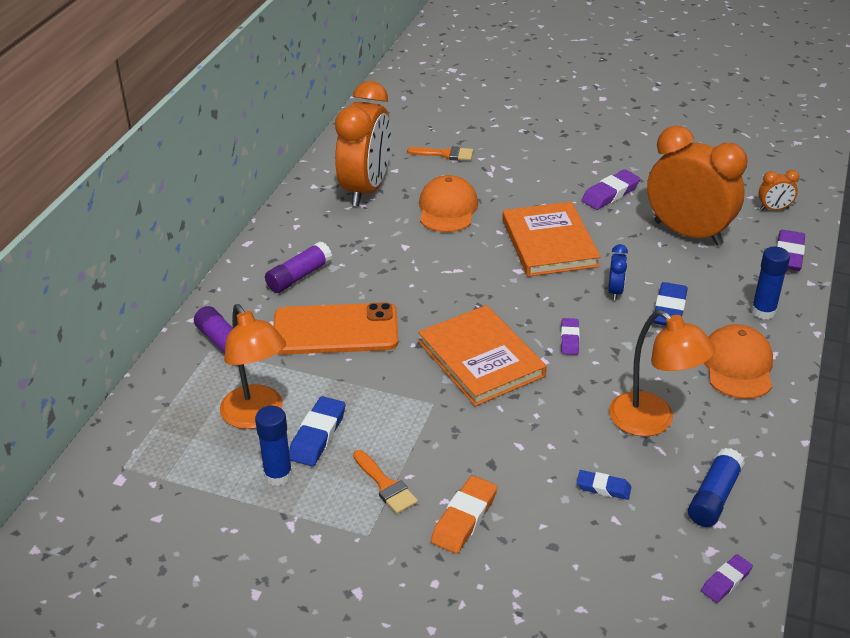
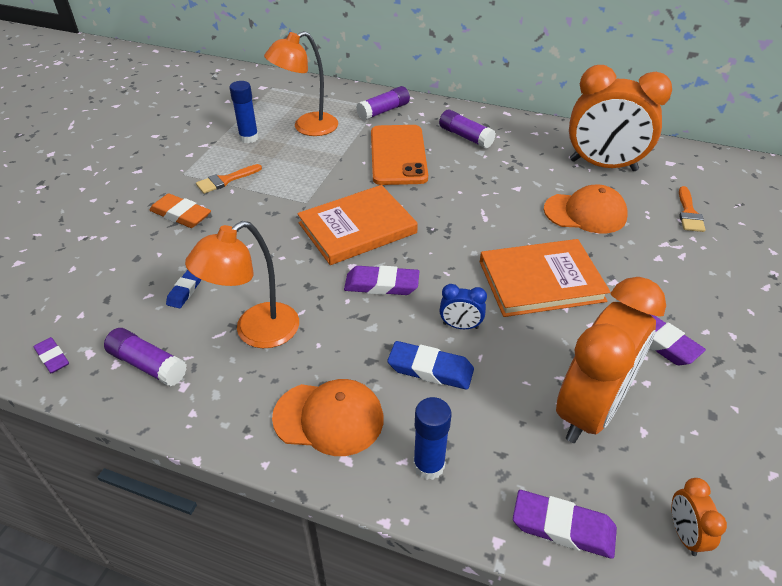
camera: 90 degrees right, 5 degrees up
(317, 435) = (282, 151): blue eraser -> none
(569, 339) = (381, 285): purple eraser -> purple eraser, size x1.60
(714, 497) = (148, 365): blue glue stick -> purple glue stick

